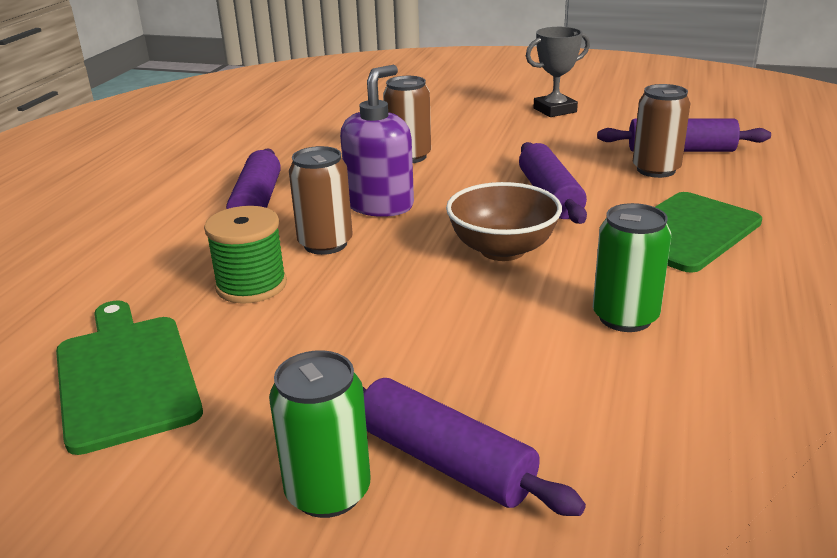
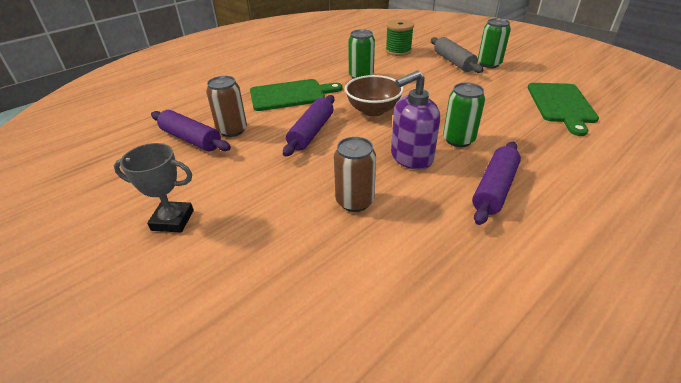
camera: 150 degrees left, 10 degrees up
(251, 285) = (505, 127): green spool -> green spool (398, 51)
(325, 244) = (458, 140): brown can -> green can
(445, 461) = (453, 62): purple rolling pin -> grey rolling pin

